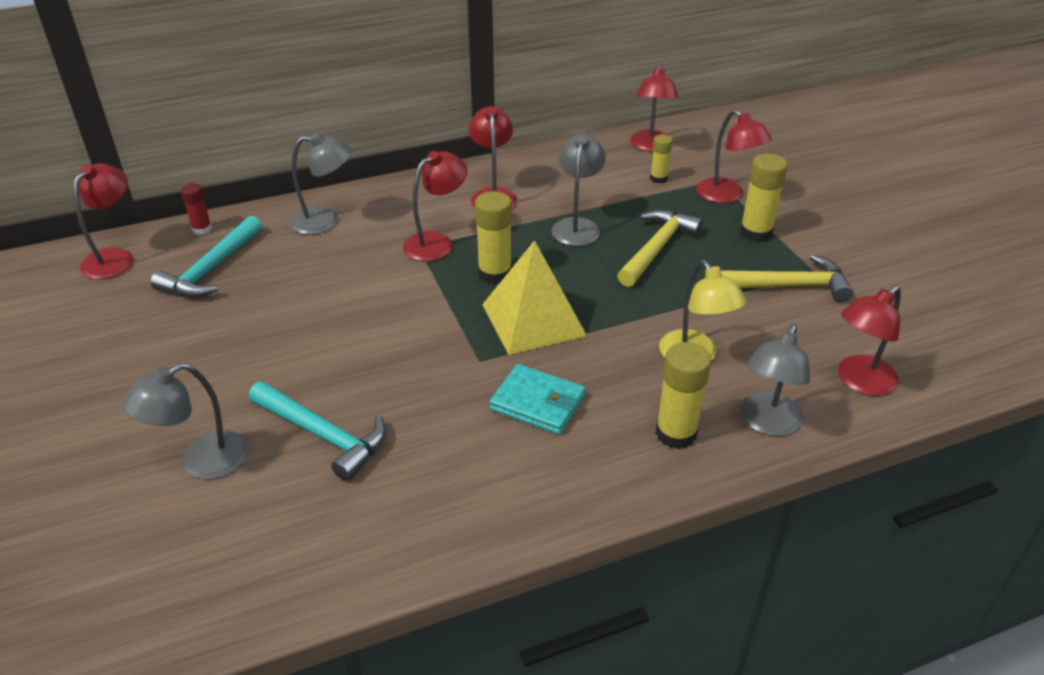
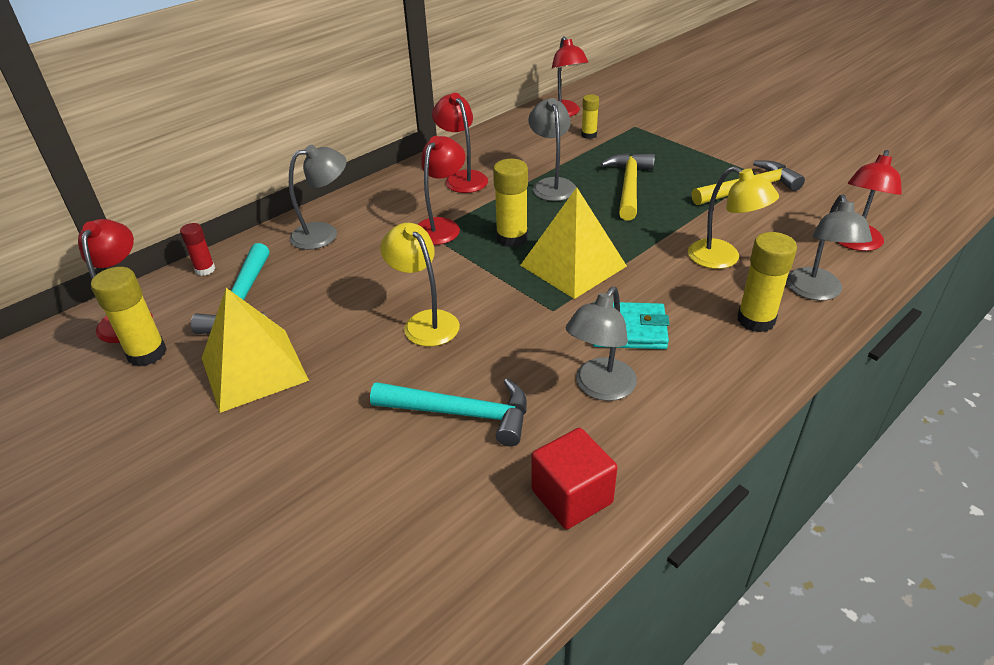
camera: 20 degrees left, 0 degrees up
(181, 336) = (254, 369): none -> yellow pyramid
(201, 462) = (359, 475): grey lamp -> grey lamp (600, 388)
(354, 336) = (425, 322): none -> yellow lamp
(363, 546) = (572, 496): none -> red cube
(726, 196) = (651, 136): red lamp -> none
(755, 233) = (694, 157): yellow glue stick -> yellow glue stick (147, 353)

